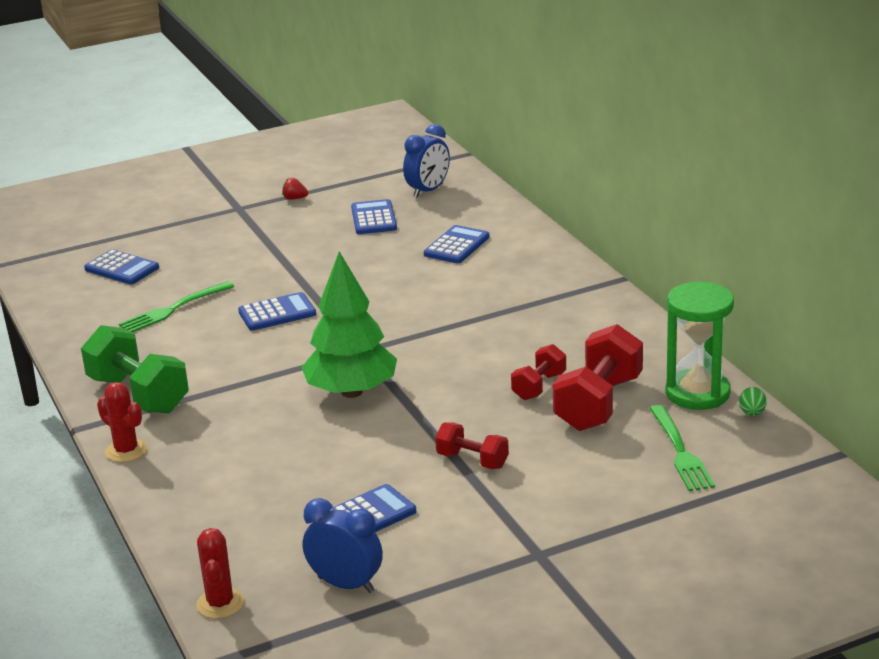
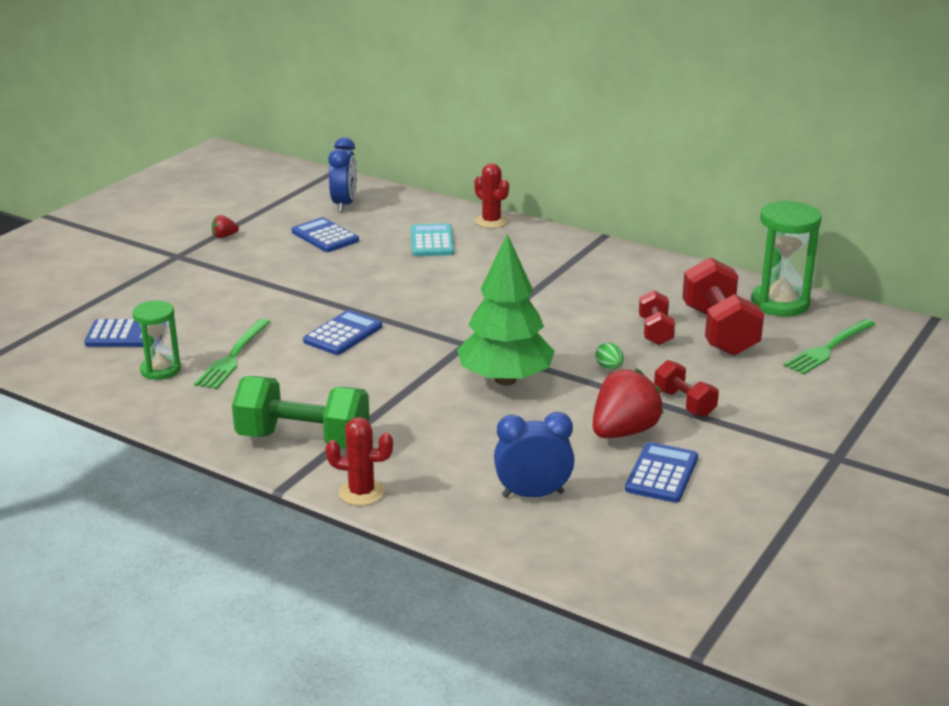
camera: 35 degrees left, 0 degrees up
(111, 305) = (160, 370): none -> green hourglass
(220, 604) = (640, 592): red cactus -> red cactus (491, 221)
(346, 585) = (723, 535): blue clock -> blue clock (533, 494)
(386, 469) = (623, 432): none -> red strawberry
(456, 246) = (432, 241): blue calculator -> turquoise calculator
(472, 460) = (684, 403): red dumbbell -> red dumbbell turned 60 degrees clockwise
(680, 452) = (828, 349): green fork -> green fork turned 90 degrees clockwise
(752, 413) = (837, 307): green egg -> green egg (609, 367)

